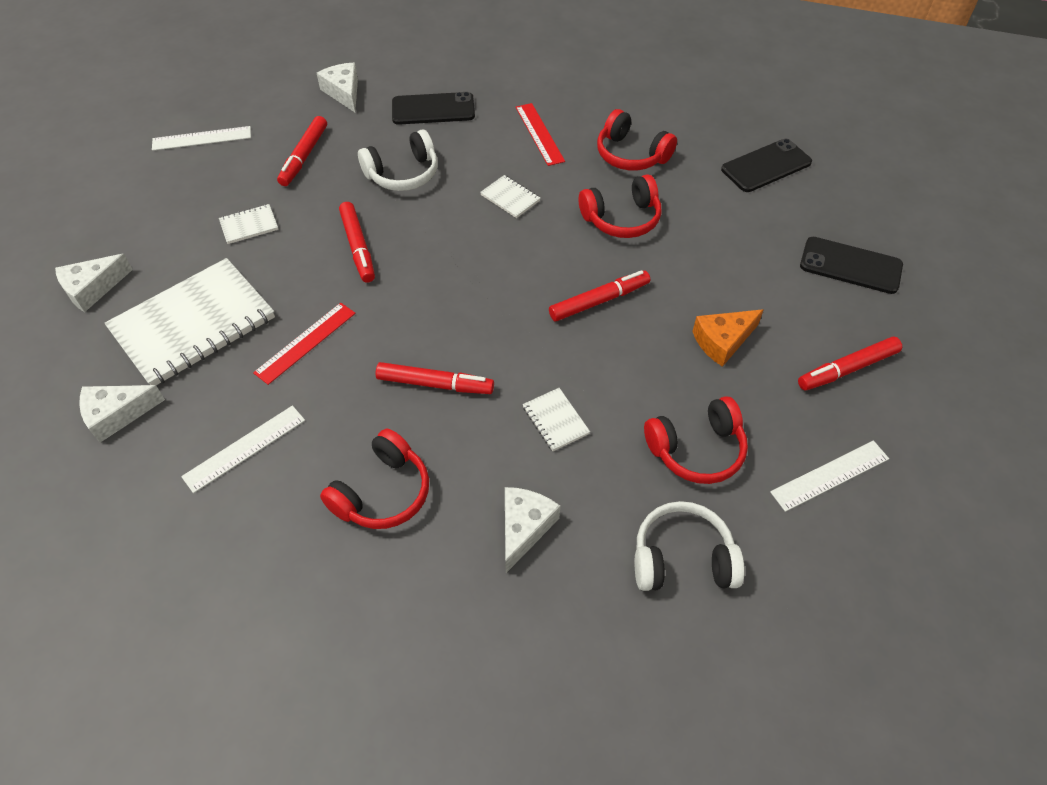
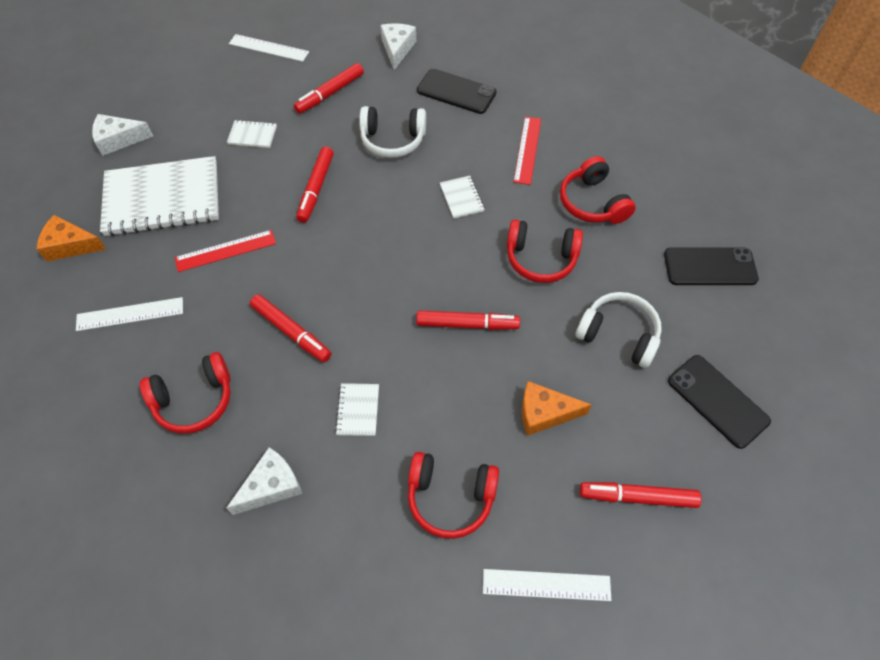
camera: 30 degrees right, 5 degrees up
(117, 415) = (70, 245): white cheese -> orange cheese
(682, 558) = (370, 583): white headphones -> white headphones (618, 335)

